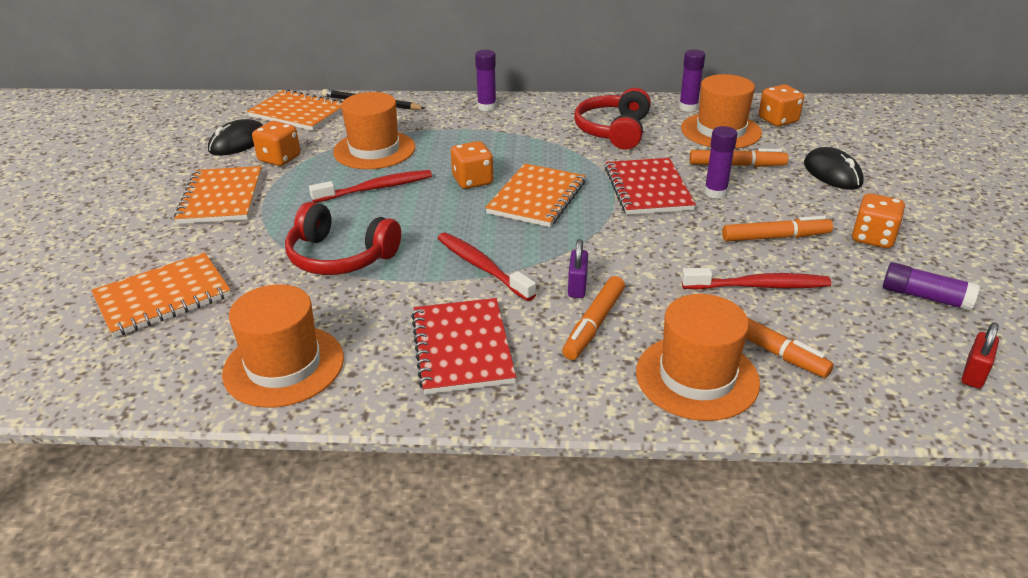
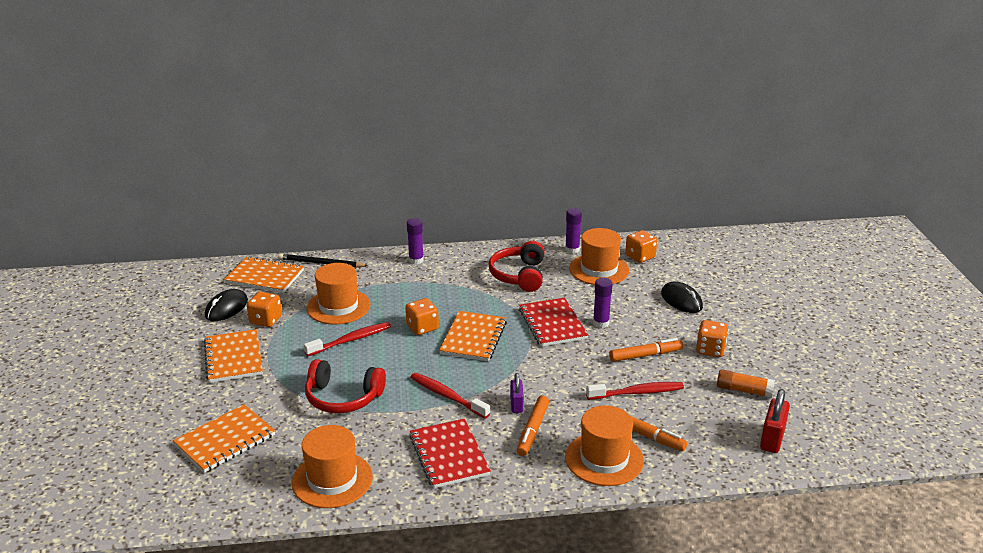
camera: 10 degrees left, 5 degrees down
(736, 165) = (613, 299): orange marker -> none
(925, 297) = (743, 390): purple glue stick -> orange glue stick
(974, 374) = (772, 439): red padlock -> red padlock, size x1.53

